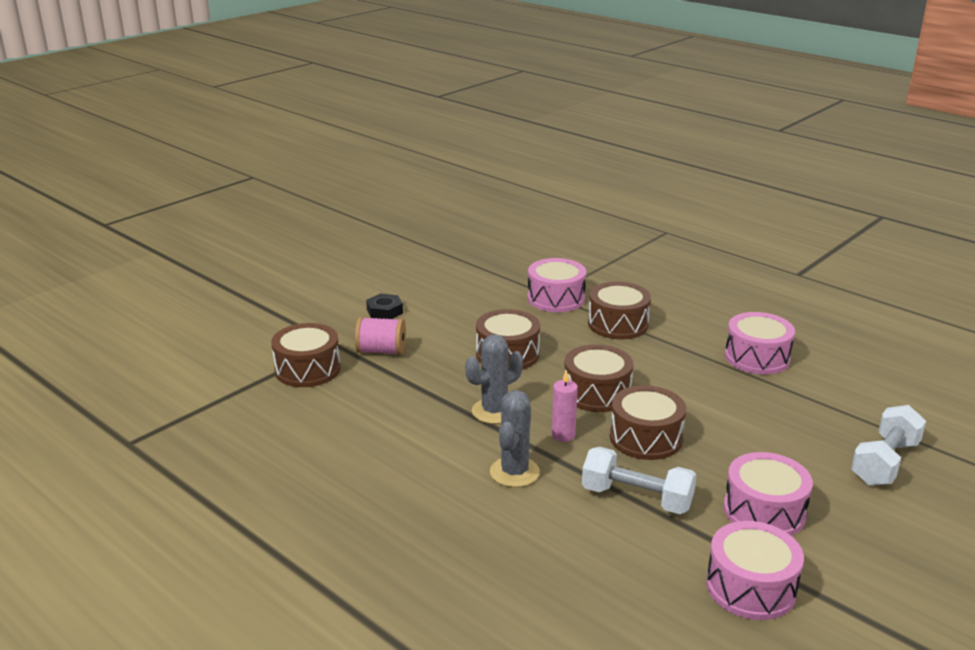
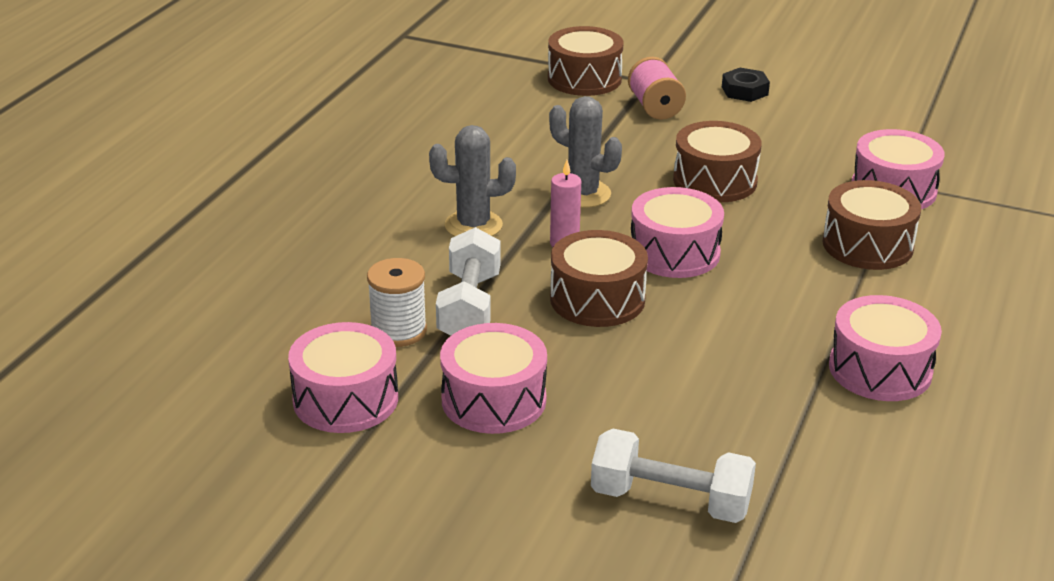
camera: 70 degrees right, 5 degrees up
(596, 393) = (674, 253): brown drum -> pink drum
(659, 541) = (398, 331): none -> white spool

